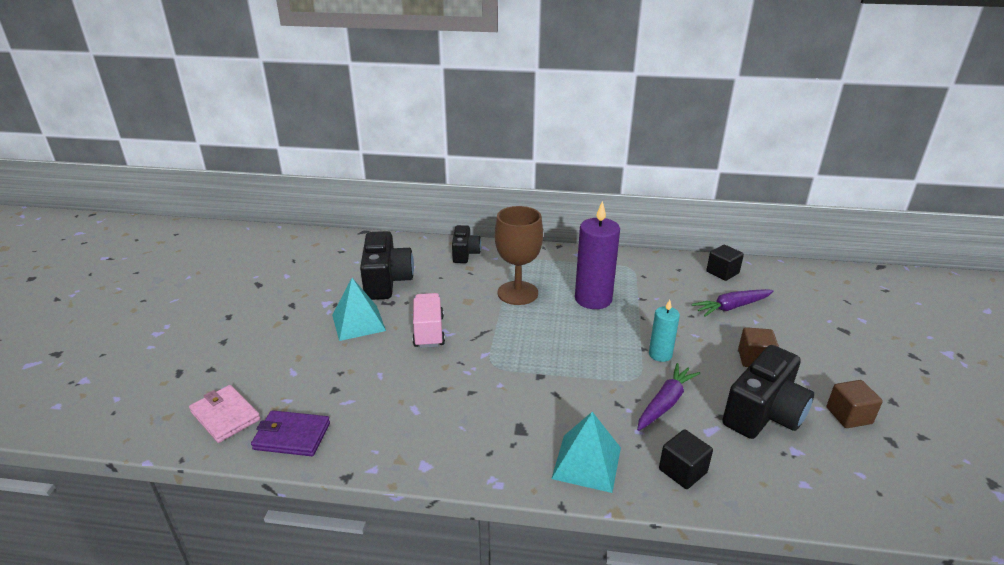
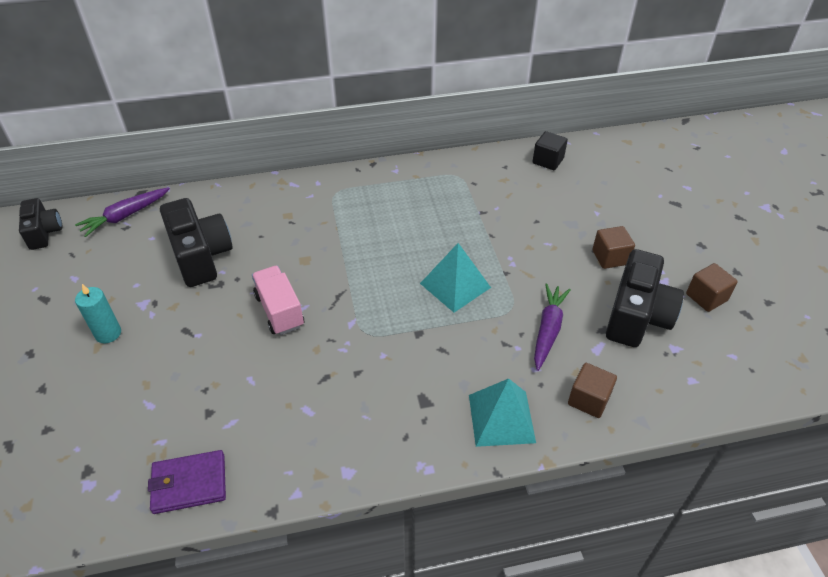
camera: 20 degrees left, 15 degrees up
(225, 416) = (98, 483): pink wallet -> none
(358, 322) = (194, 319): turquoise pyramid -> turquoise pyramid (455, 285)
(465, 253) = (274, 197): black camera -> black camera (44, 232)
(517, 293) = (354, 236): brown goblet -> none
(593, 299) = (435, 225): purple candle -> none
(660, 354) = (524, 275): turquoise candle -> turquoise candle (108, 333)
(682, 471) = (588, 399): black cube -> brown cube
(732, 307) = (570, 201): purple carrot -> purple carrot (125, 216)

